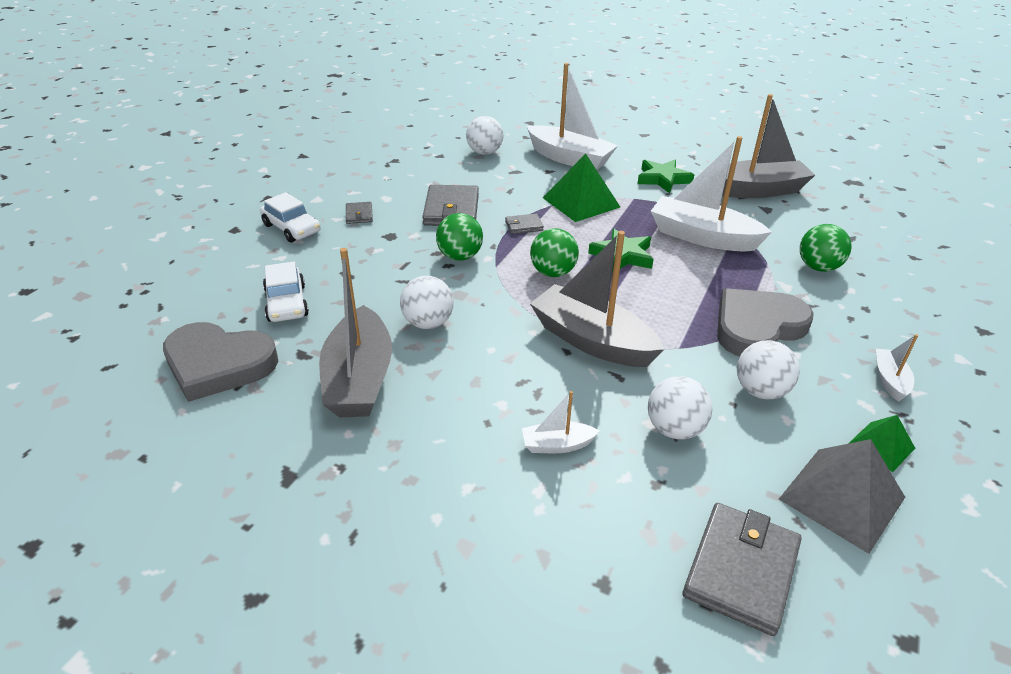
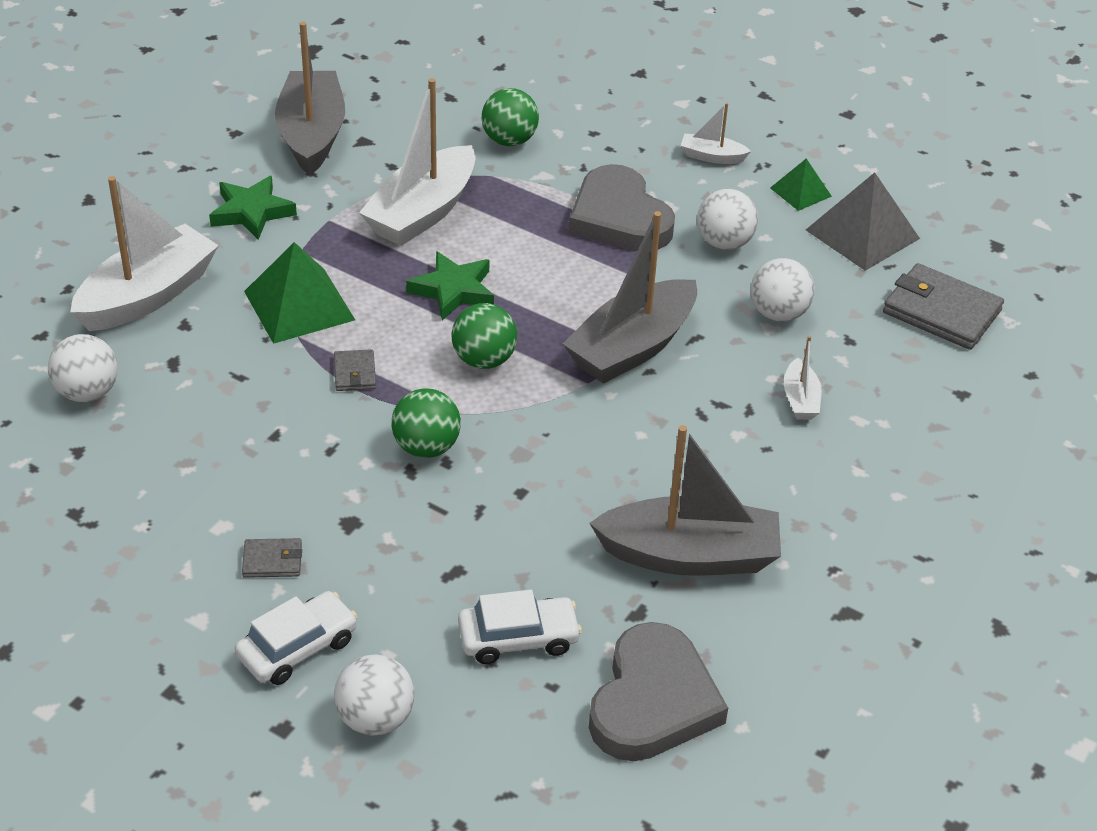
camera: 85 degrees left, 5 degrees up
(428, 323) = (582, 488): white ball -> white ball (375, 718)
(451, 210) = (285, 448): grey wallet -> none

